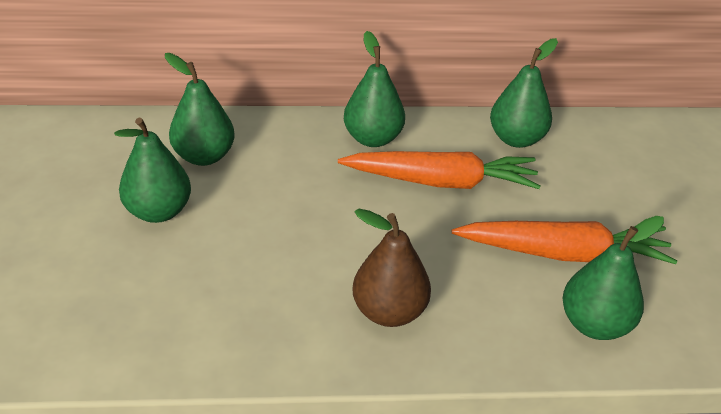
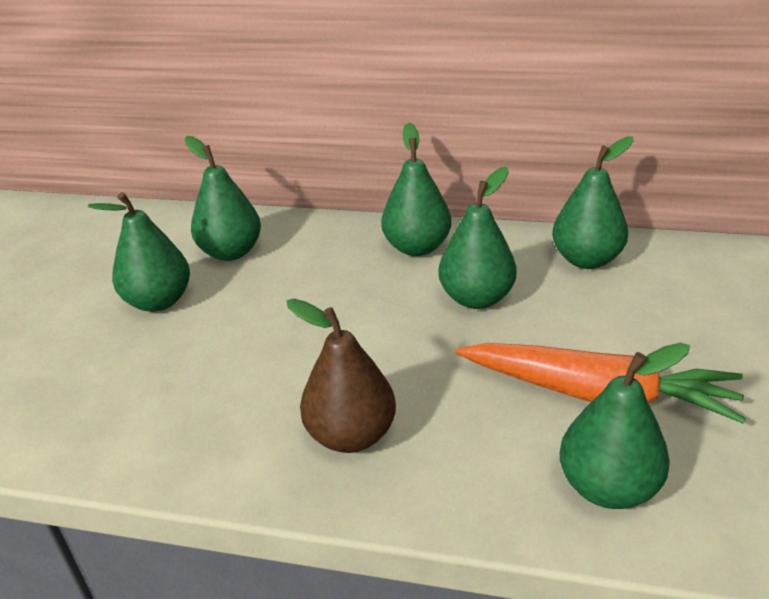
camera: 20 degrees right, 5 degrees down
(442, 182) = (476, 298): orange carrot -> green pear

